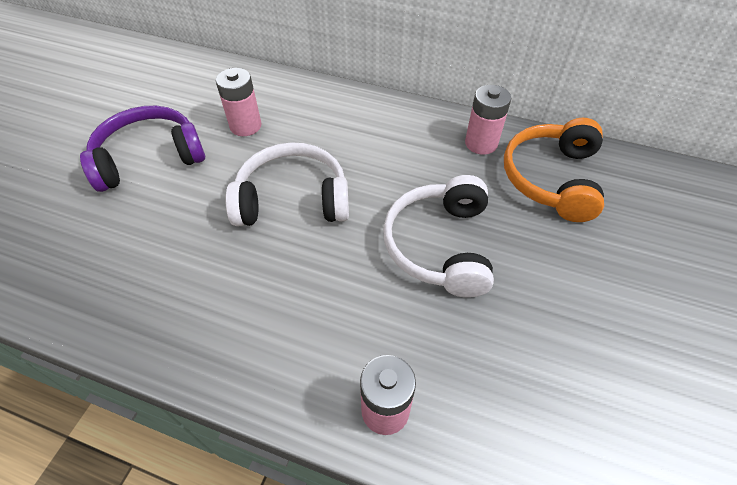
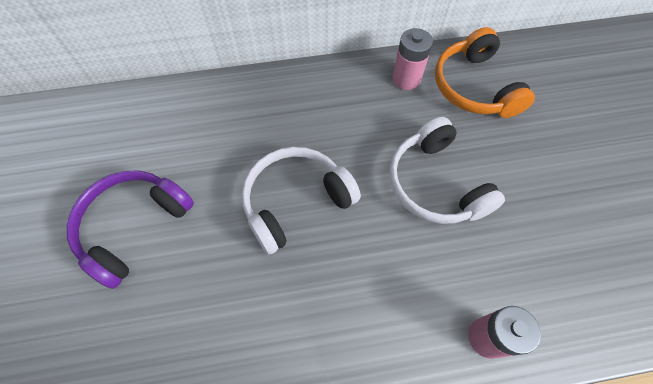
camera: 30 degrees left, 10 degrees up
(245, 126) = (201, 151): pink battery -> none

